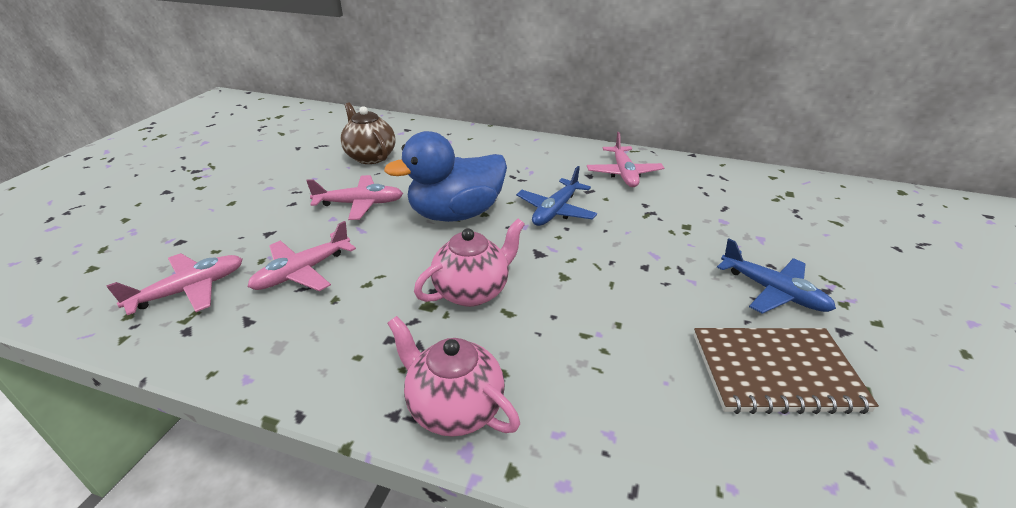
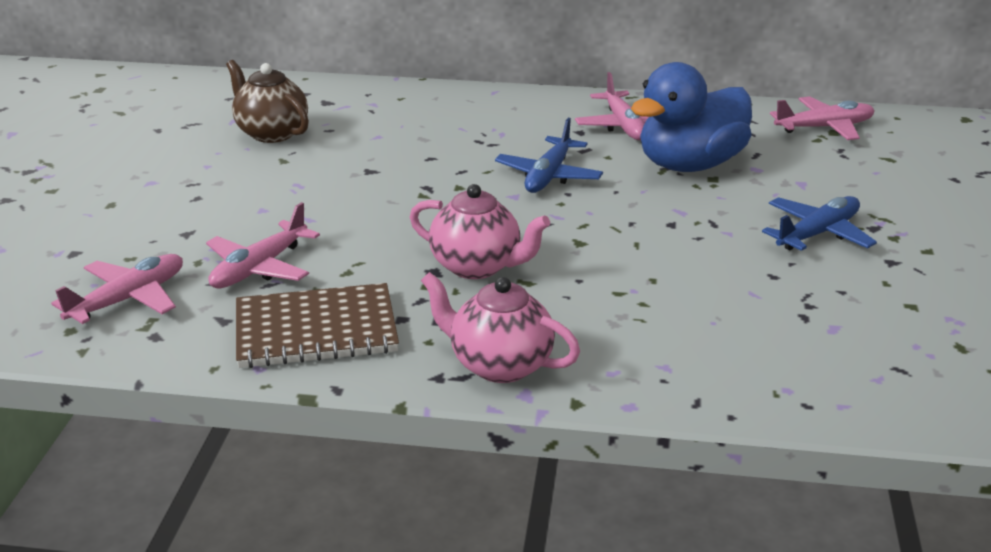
camera: 10 degrees left, 5 degrees down
(360, 204) = (289, 190): pink plane -> pink plane (824, 128)
(456, 214) = (422, 190): blue duck -> blue duck (690, 165)
(472, 291) = (477, 266): pink teapot -> pink teapot turned 75 degrees clockwise
(773, 291) = (818, 234): blue plane -> blue plane turned 75 degrees counterclockwise
(776, 372) = (824, 302): brown notebook -> brown notebook (316, 330)

